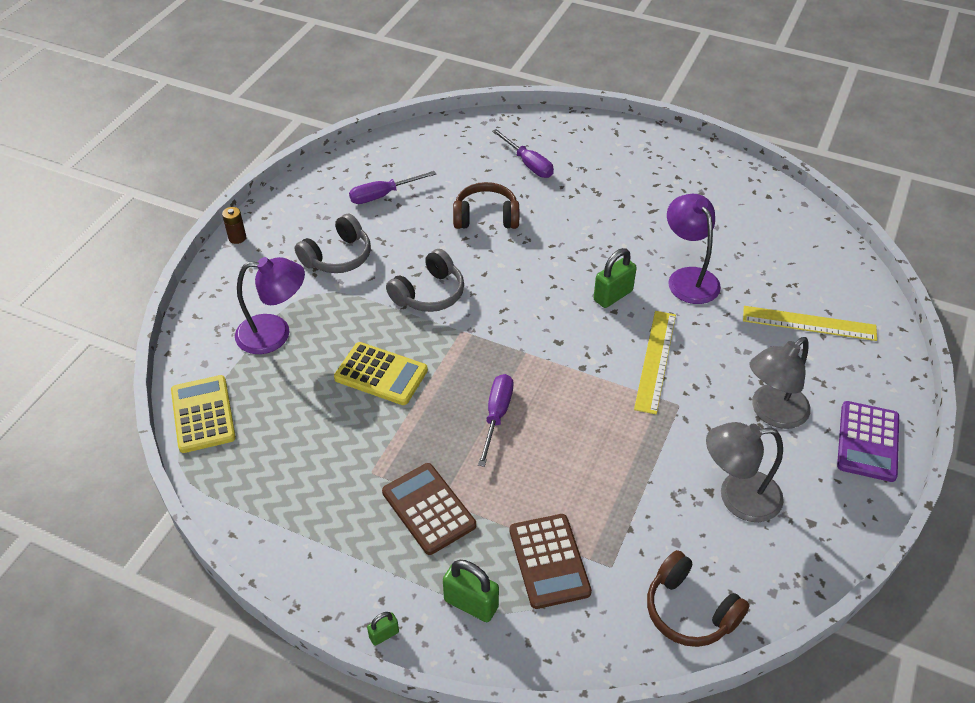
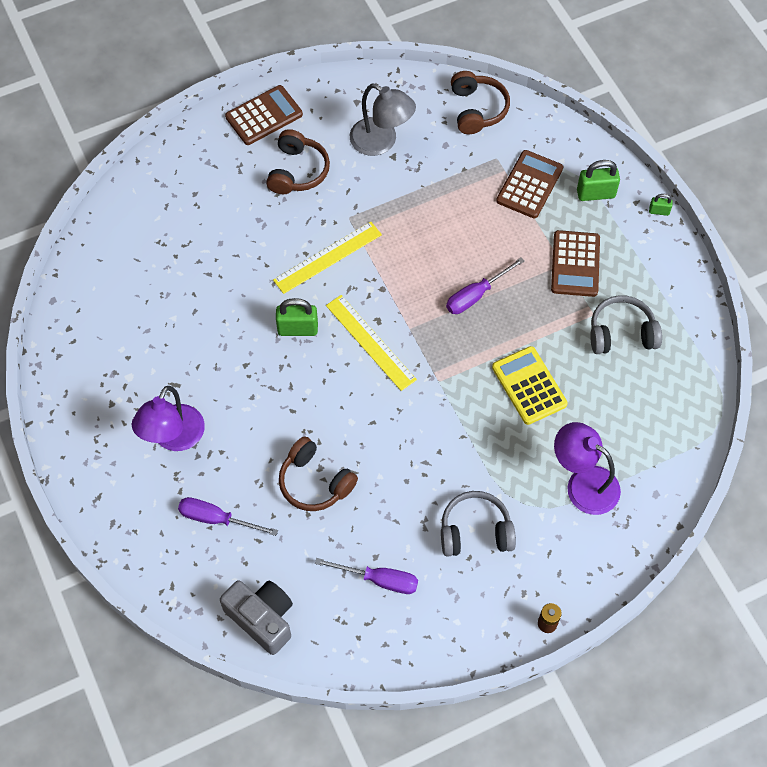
camera: 140 degrees left, 15 degrees up
(203, 414) = (682, 444): yellow calculator -> none
(429, 293) = (433, 434): grey headphones -> grey headphones (621, 333)
(440, 139) = (262, 618): none -> grey camera
(471, 604) = (595, 193): green padlock -> green padlock turned 75 degrees counterclockwise
(528, 164) = (216, 519): purple screwdriver -> purple screwdriver turned 75 degrees counterclockwise
(688, 278) = (225, 302): purple lamp -> purple lamp (173, 438)
(772, 413) = (297, 171): grey lamp -> brown headphones
(809, 323) = (191, 207): yellow ruler -> yellow ruler (370, 342)
(867, 441) = (264, 116): purple calculator -> brown calculator

